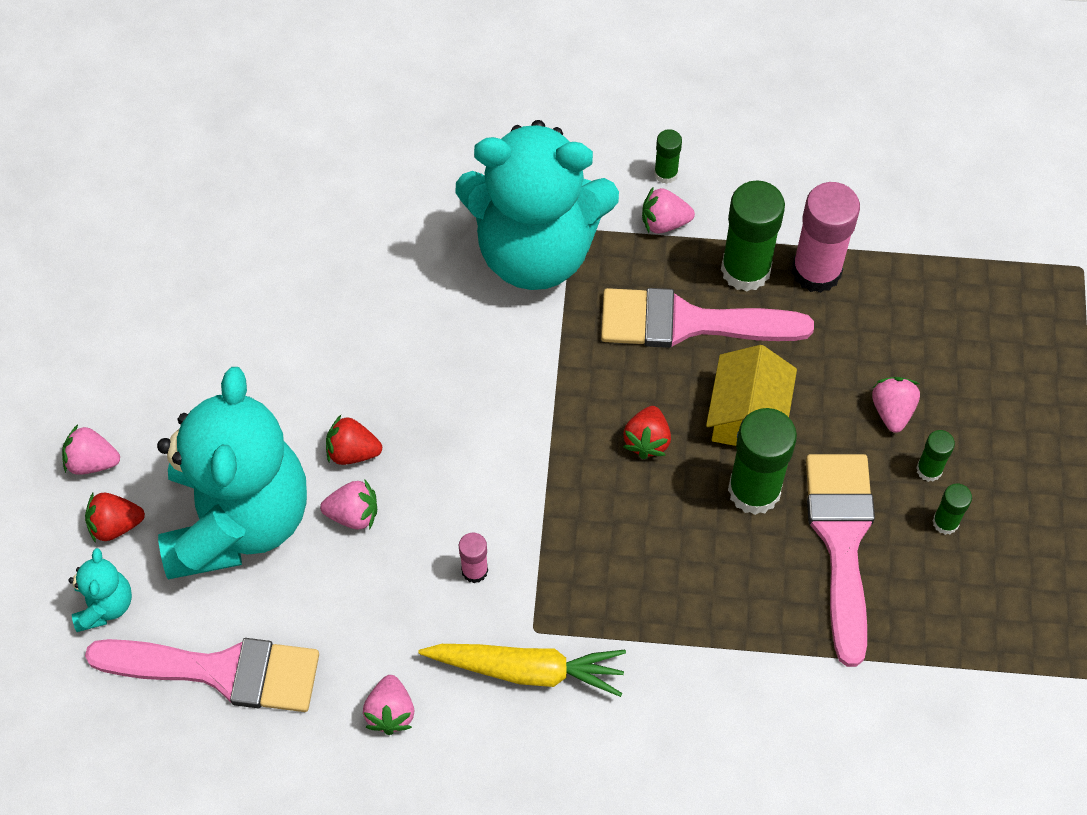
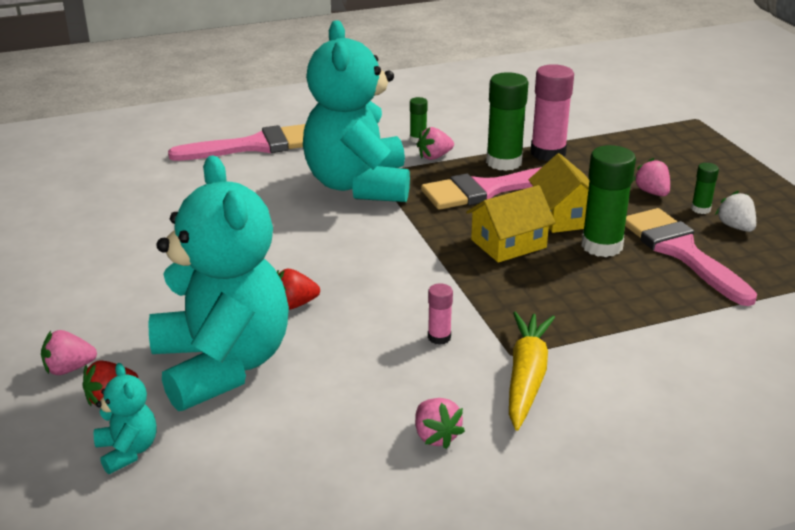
camera: 25 degrees left, 30 degrees down
(221, 671) = (265, 459): pink brush -> pink brush (255, 146)
(353, 514) = (319, 336): pink strawberry -> none
(527, 670) = (526, 377): yellow carrot -> yellow carrot turned 60 degrees counterclockwise
(535, 251) = (358, 185): turquoise teddy bear -> turquoise teddy bear turned 105 degrees clockwise
(647, 441) = (508, 243): red strawberry -> yellow house
(945, 522) = (735, 227): green glue stick -> white strawberry

